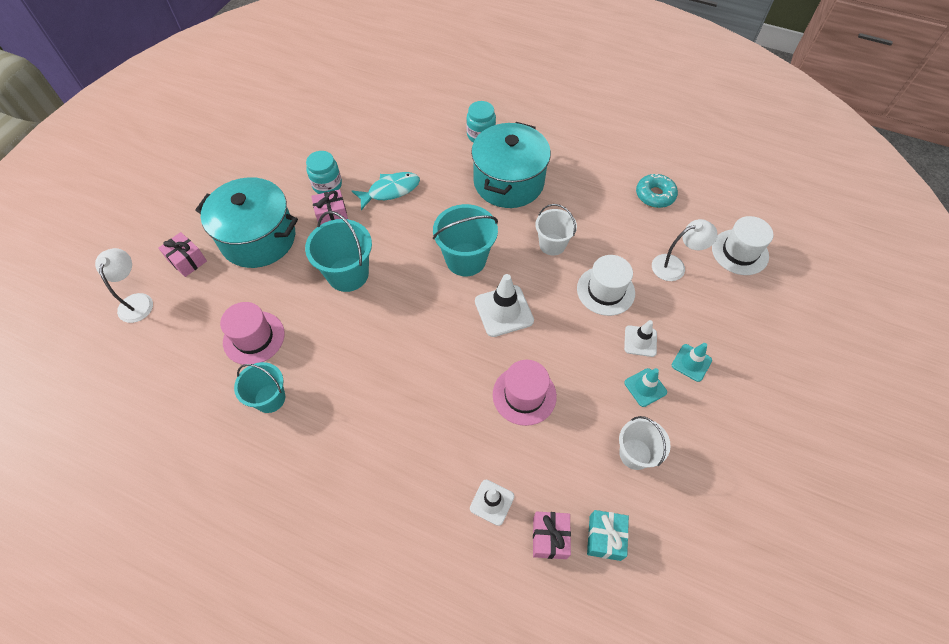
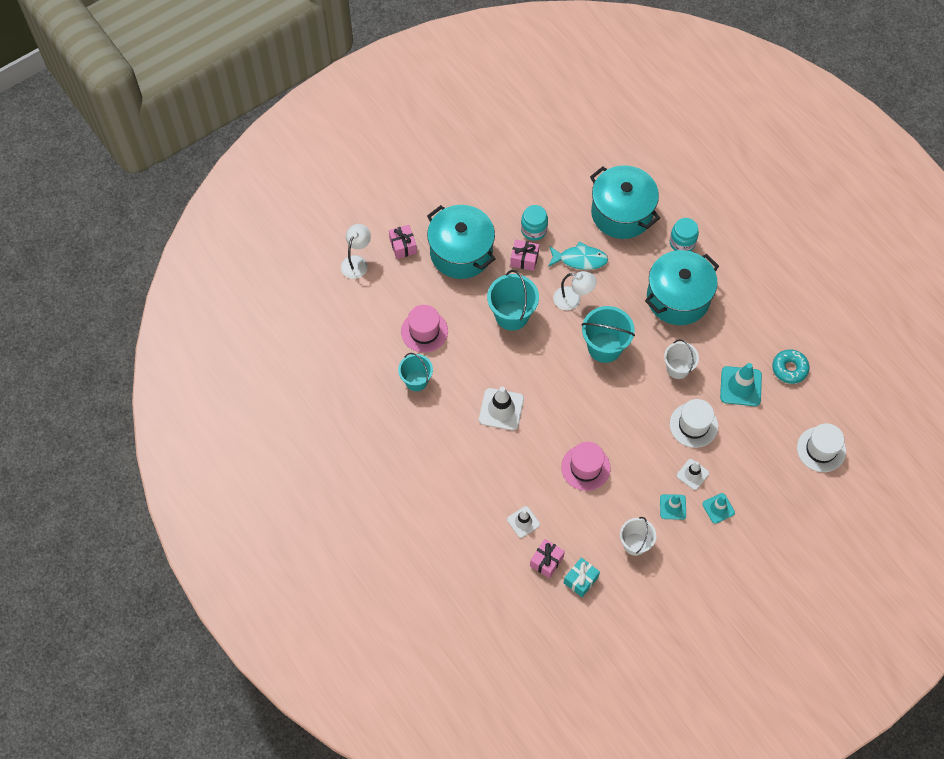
camera: 30 degrees right, 5 degrees up
(407, 135) = (621, 213): none -> turquoise pot
(504, 311) = (608, 401): white traffic cone -> white traffic cone (501, 409)
(623, 232) = (740, 386): none -> turquoise traffic cone
(675, 266) = (761, 433): white lamp -> white lamp (573, 300)

